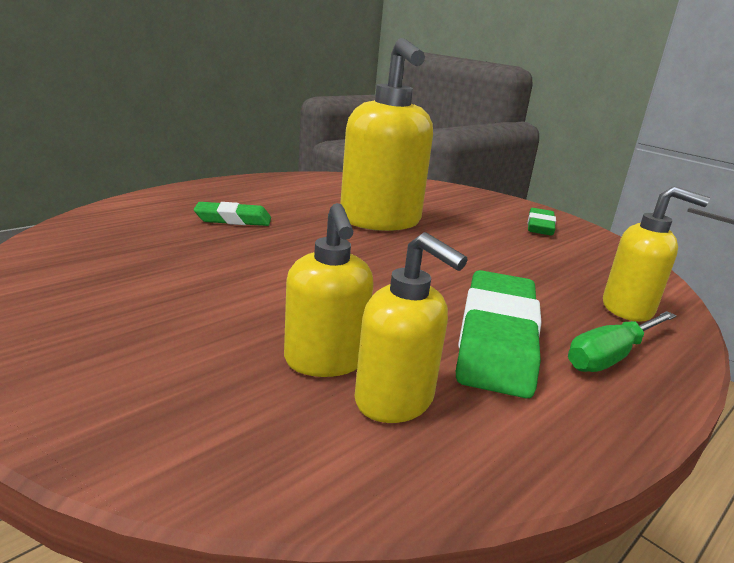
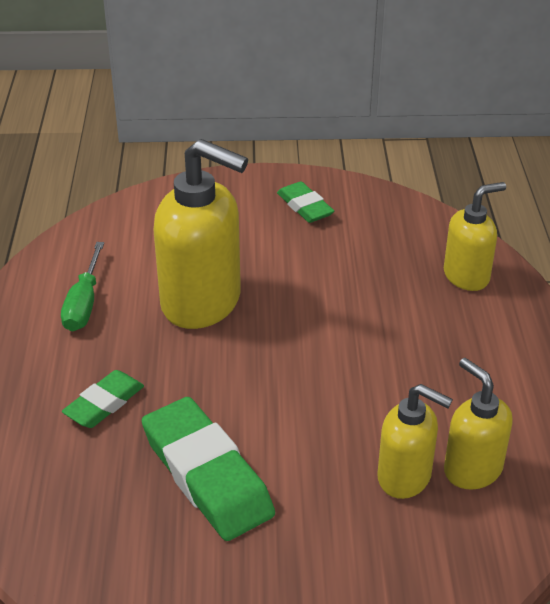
camera: 45 degrees left, 15 degrees up
(395, 401) = (472, 469): yellow soap dispenser -> yellow soap dispenser turned 120 degrees counterclockwise
(496, 339) = (447, 374): green eraser -> green eraser (206, 475)
(611, 356) = (507, 335): green screwdriver -> green screwdriver (84, 304)

